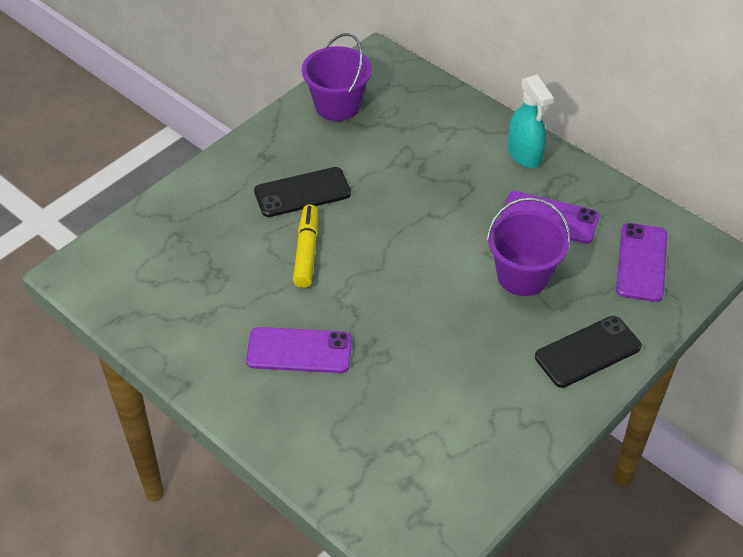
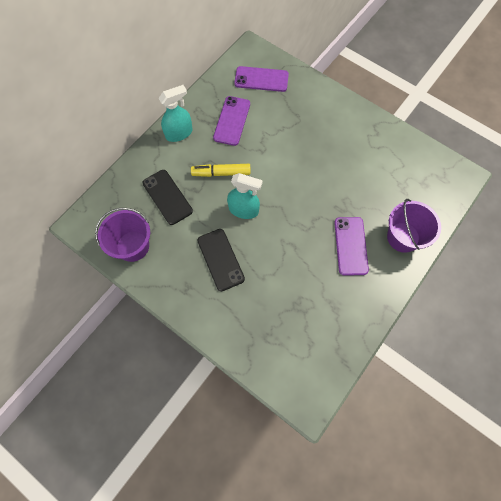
camera: 95 degrees left, 20 degrees up
(306, 251) = (272, 251): yellow marker -> yellow marker (221, 173)
(380, 223) = (244, 210): none -> turquoise spray bottle
(523, 275) = (278, 134): purple bucket -> purple bucket (403, 237)
(588, 352) = (326, 105): black phone -> black phone (167, 197)

